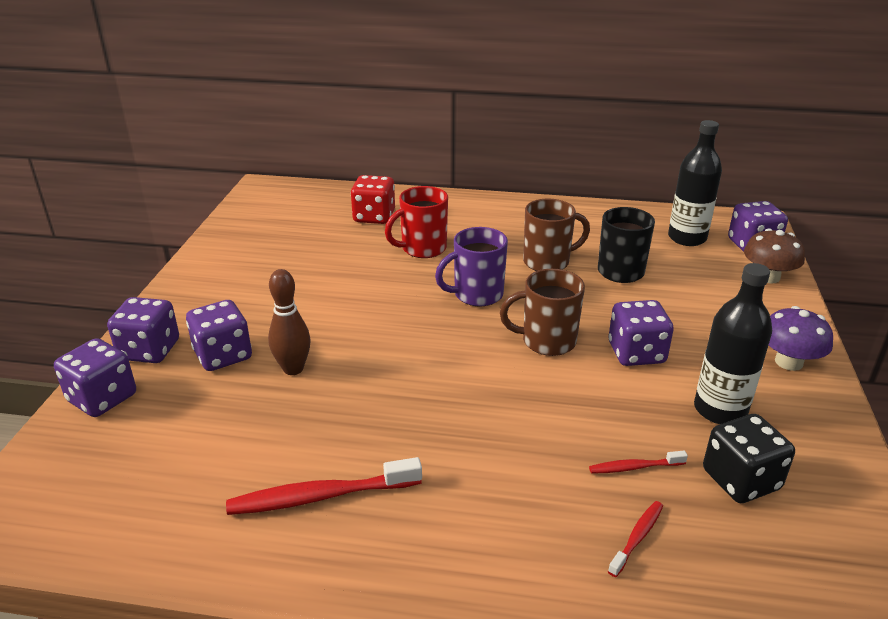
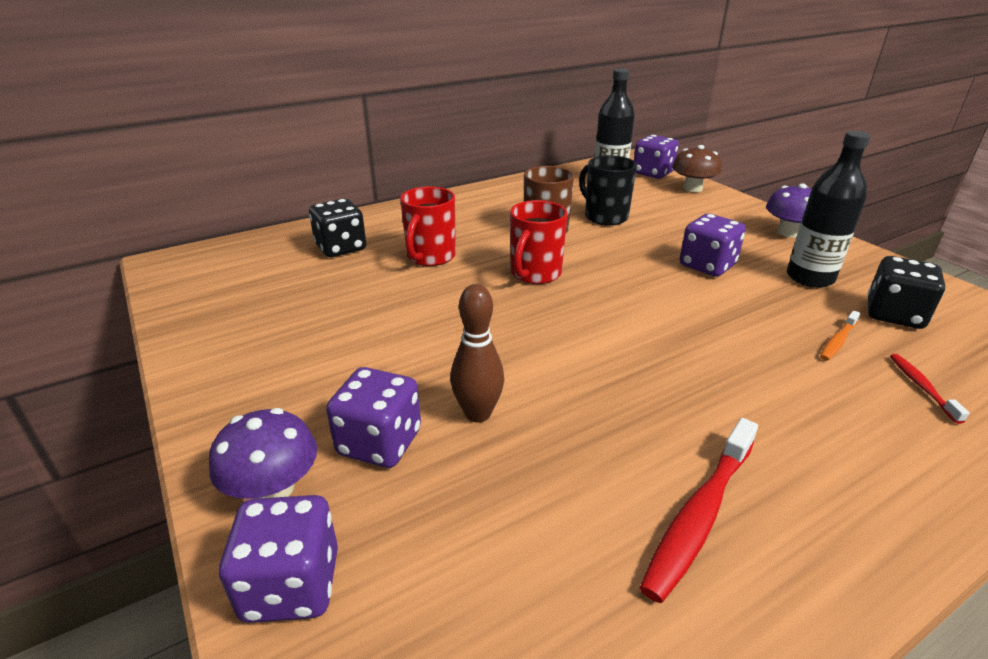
camera: 40 degrees left, 0 degrees up
(149, 350) = (273, 488): purple dice -> purple mushroom
(374, 217) = (341, 248): red dice -> black dice
(476, 295) = (534, 274): purple mug -> red mug
(546, 341) = (641, 284): brown mug -> none
(634, 467) = (837, 341): red toothbrush -> orange toothbrush

